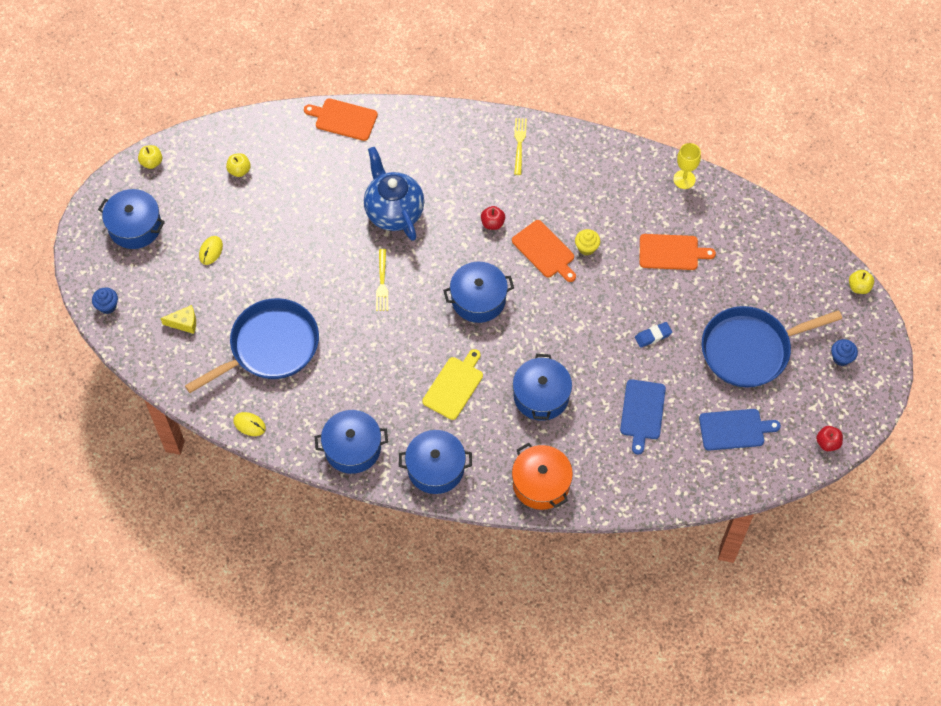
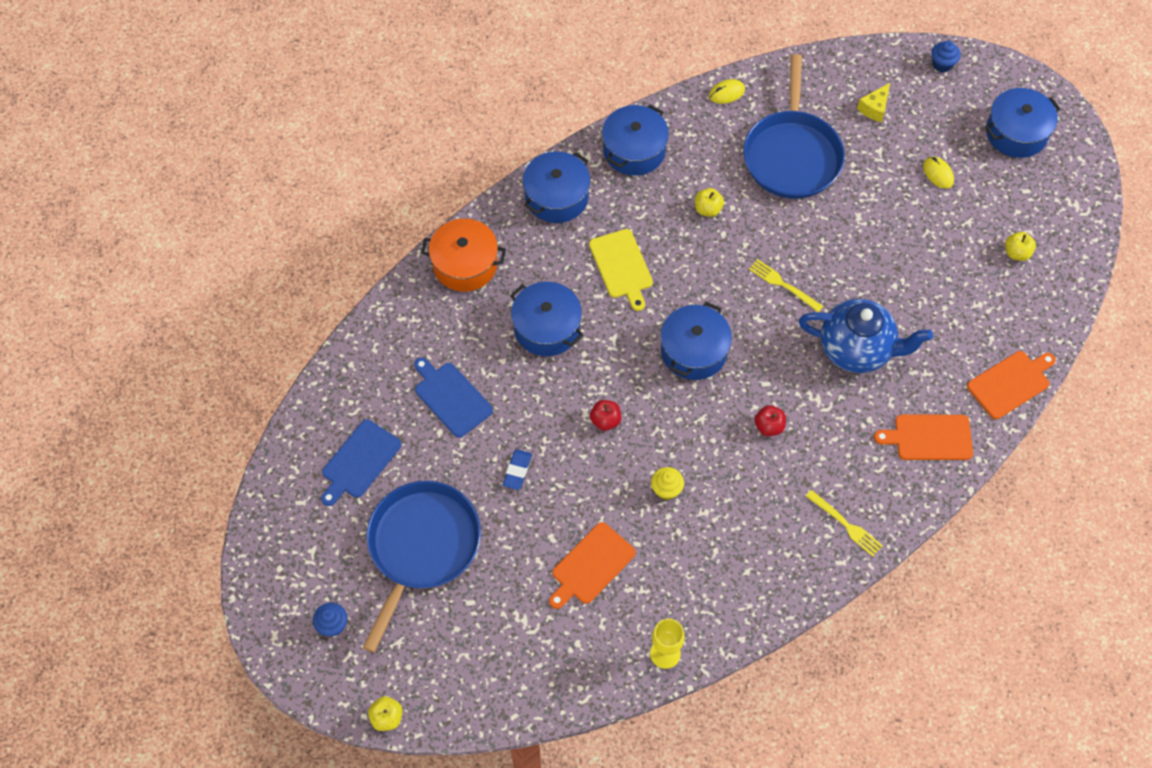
camera: 130 degrees right, 0 degrees up
(151, 162) = (1085, 188): yellow apple -> yellow apple (708, 209)
(544, 251) = (696, 449): orange cutting board -> orange cutting board (929, 437)
(827, 443) = (267, 531): red apple -> red apple (605, 420)

